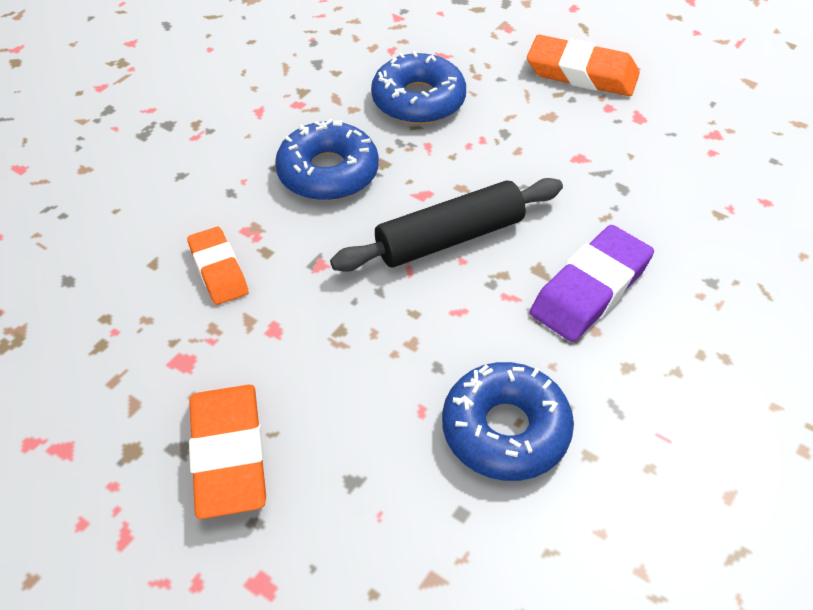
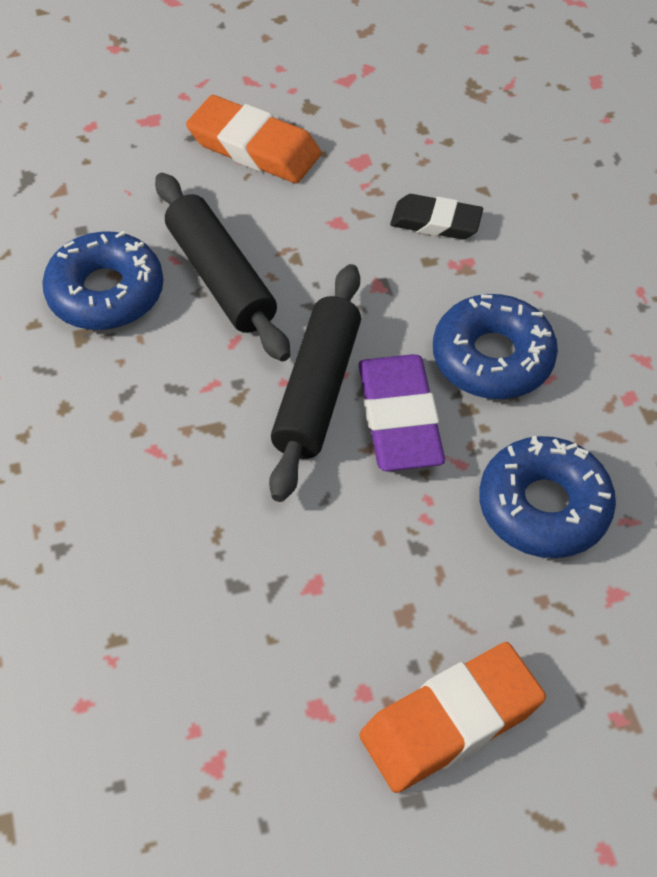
camera: 130 degrees right, 5 degrees up
(218, 270) = (436, 222): orange eraser -> black eraser
(409, 363) = (220, 278): none -> black rolling pin
(590, 289) = (155, 446): purple eraser -> purple eraser (399, 418)

